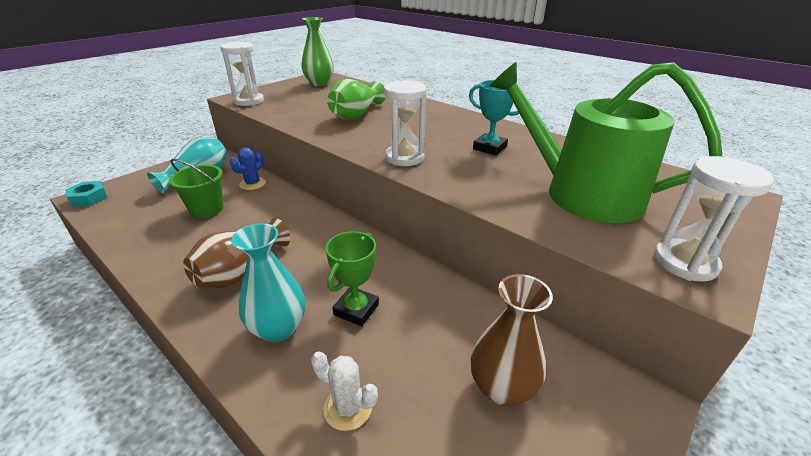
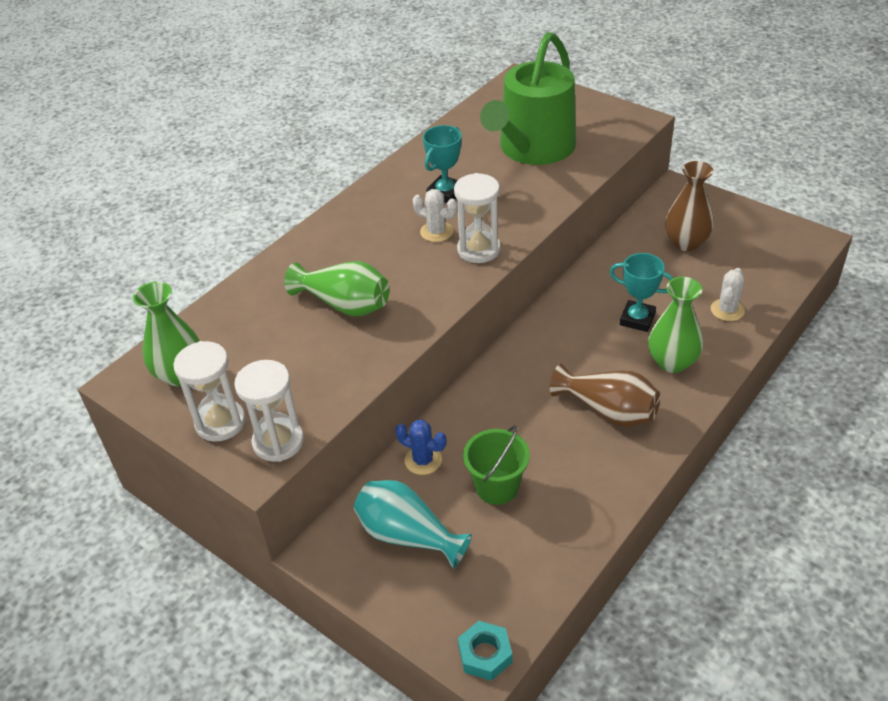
camera: 90 degrees left, 10 degrees up
(278, 328) = (672, 362): turquoise vase -> green vase
(356, 309) = (637, 319): green trophy -> turquoise trophy
(433, 143) = (436, 232): none -> white cactus
(684, 262) = (616, 121): white hourglass -> white hourglass (220, 422)

